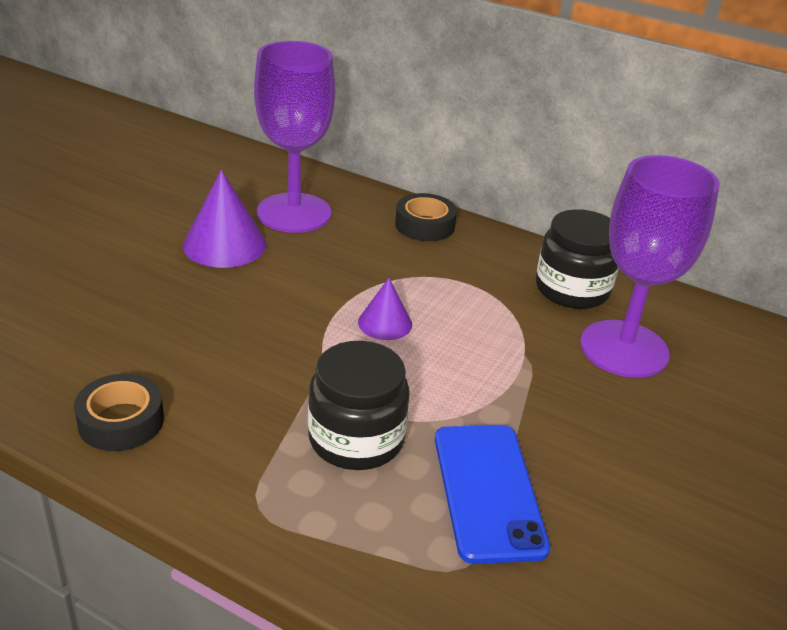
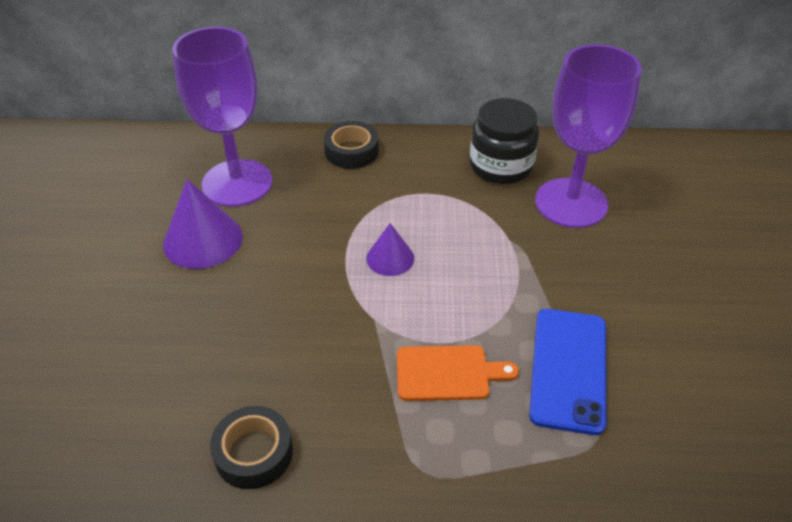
camera: 25 degrees left, 10 degrees up
(356, 439) = (447, 373): black jar -> orange cutting board
(488, 491) = (569, 369): blue phone -> blue phone turned 45 degrees clockwise

